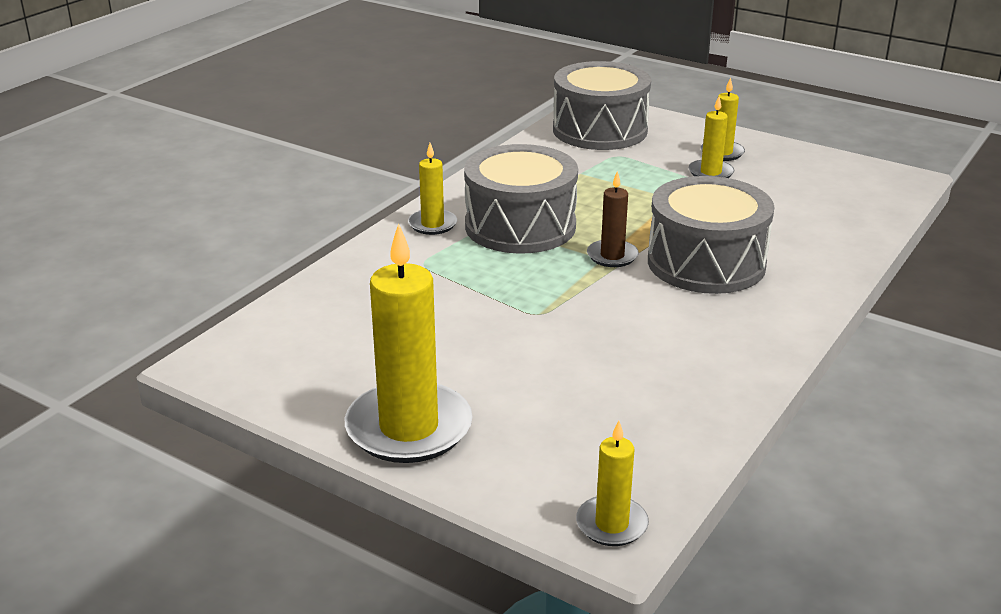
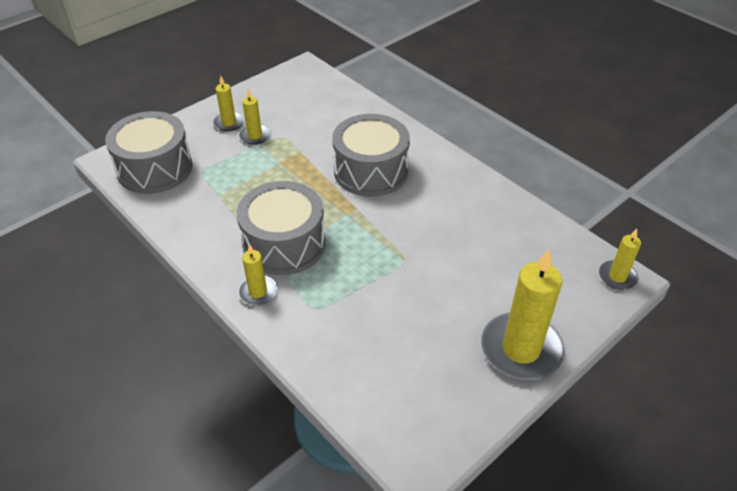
camera: 75 degrees left, 15 degrees up
(612, 256) = (345, 209): brown candle -> none

